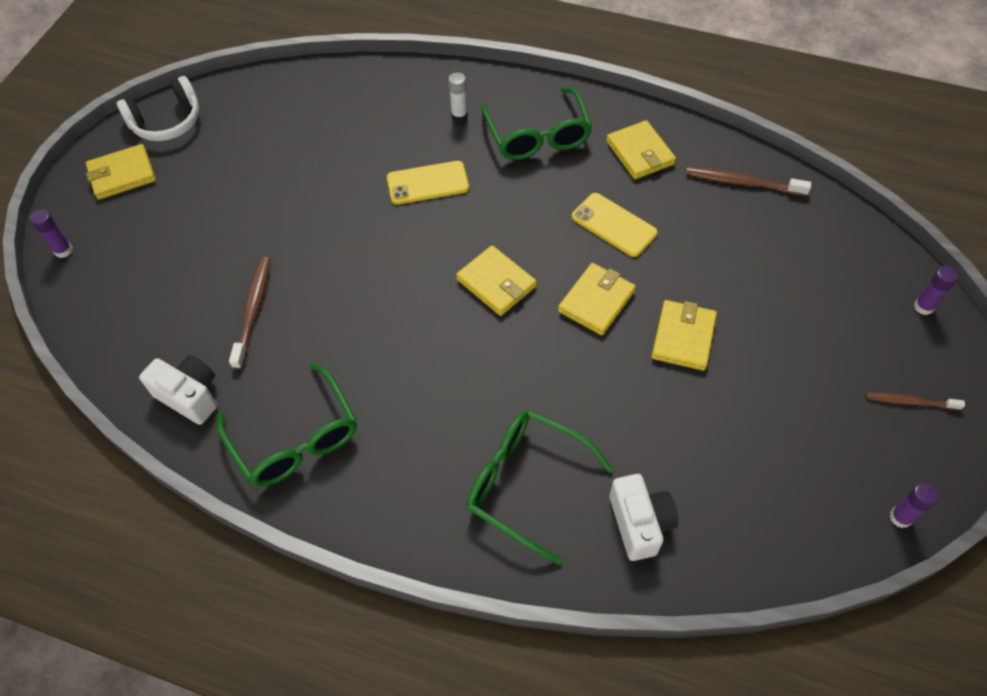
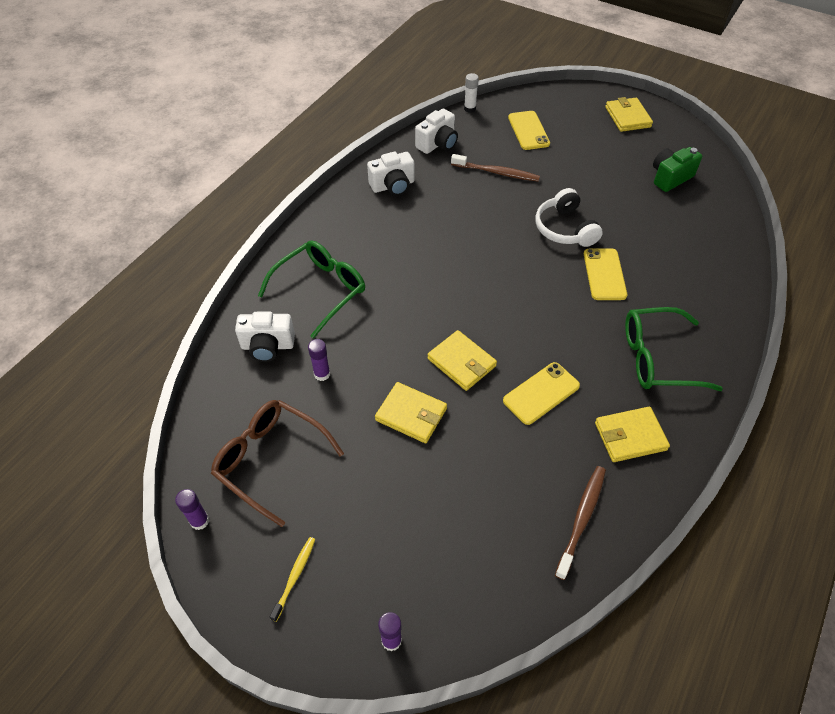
camera: 100 degrees right, 5 degrees down
(63, 250) = (563, 94): purple glue stick -> purple glue stick (322, 374)
(154, 283) = (528, 130): none -> yellow phone
(167, 122) = (680, 137): white headphones -> white headphones (564, 229)
(248, 130) = (670, 178): none -> green camera
(295, 438) = (393, 186): green glasses -> white camera
(459, 116) = (684, 306): white glue stick -> white glue stick (470, 109)
(496, 283) = (493, 301): yellow wallet -> none
(797, 466) = (270, 460): none -> brown glasses
(910, 402) = (295, 576): brown toothbrush -> yellow toothbrush

